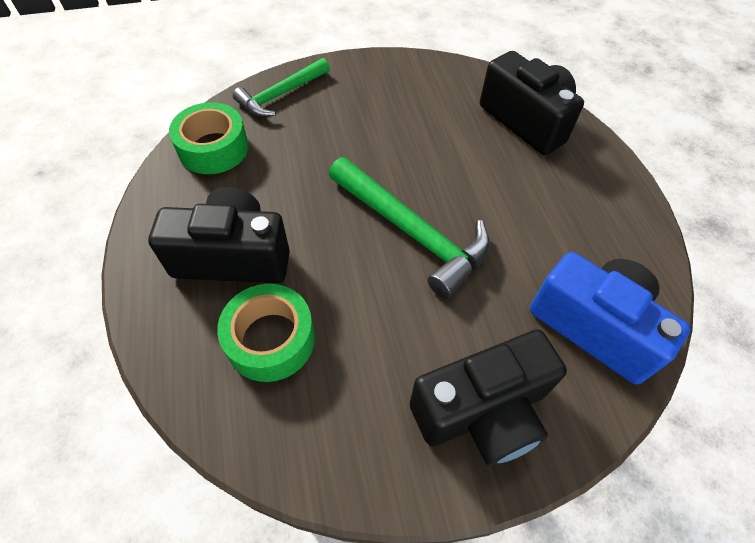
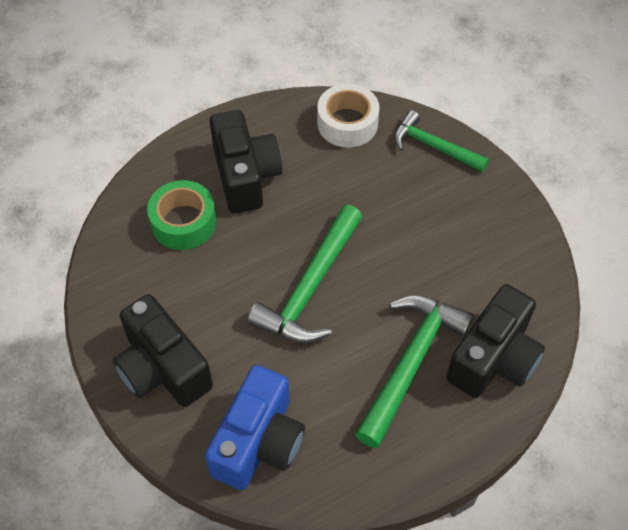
camera: 75 degrees right, 0 degrees up
(213, 148) = (347, 123): green tape -> white tape
(520, 176) = (410, 363): none -> green hammer

